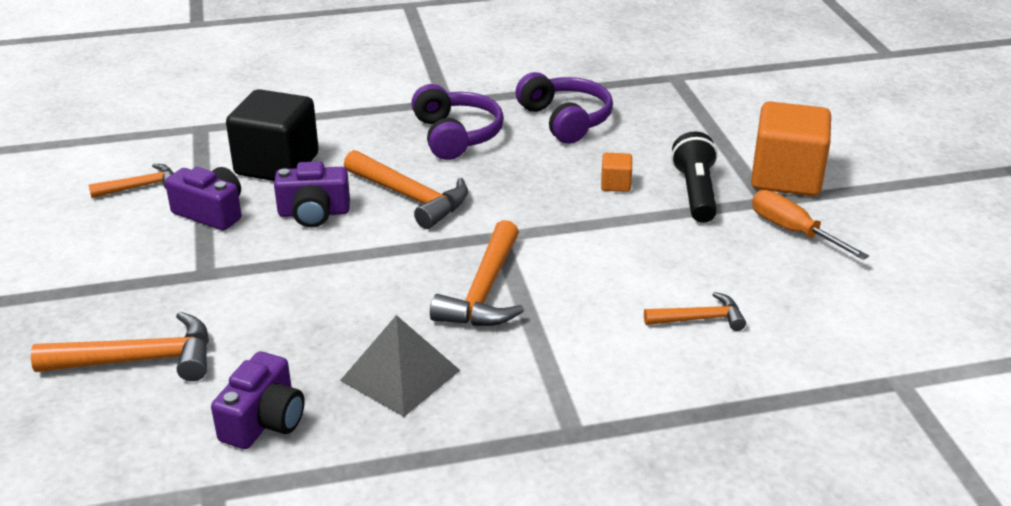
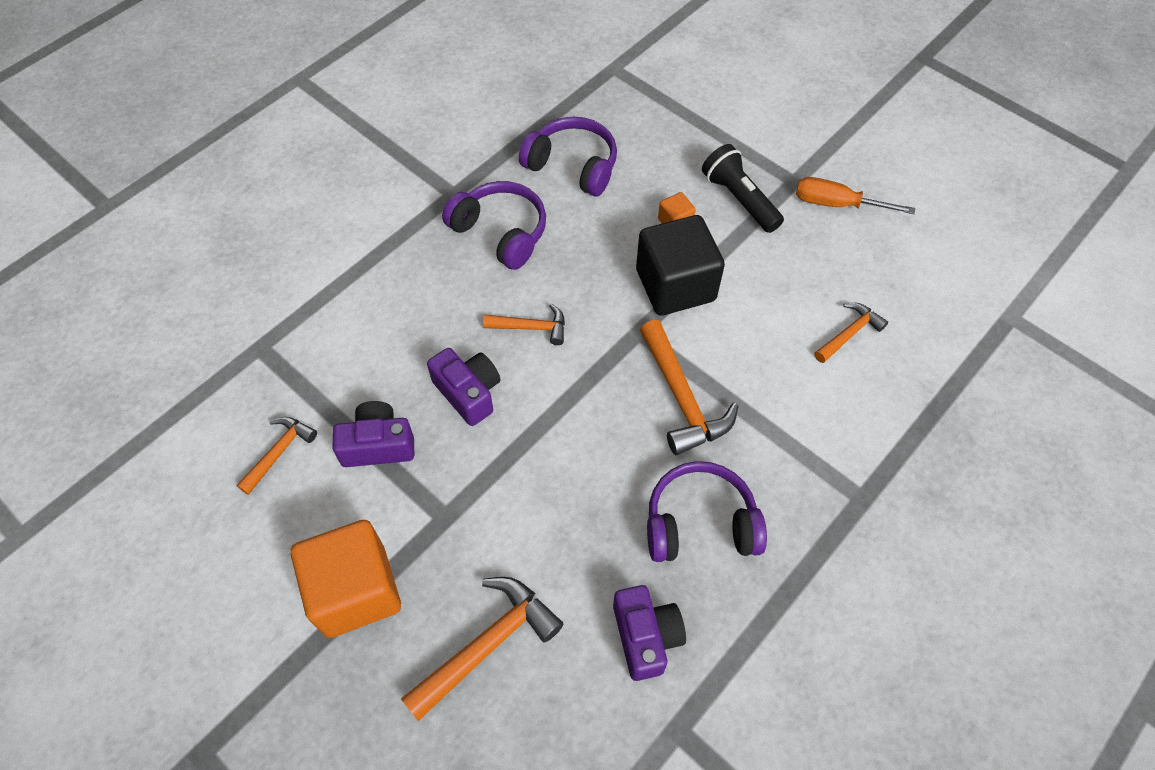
camera: 35 degrees left, 25 degrees up
(277, 165) = (379, 353): black cube -> black cube (675, 285)
(314, 213) = (468, 392): purple camera -> purple camera turned 90 degrees counterclockwise
(400, 375) = (700, 523): grey pyramid -> purple headphones
(411, 197) = (531, 327): orange hammer -> orange hammer, size x0.60
(786, 177) = (787, 147): orange cube -> orange cube (355, 591)

